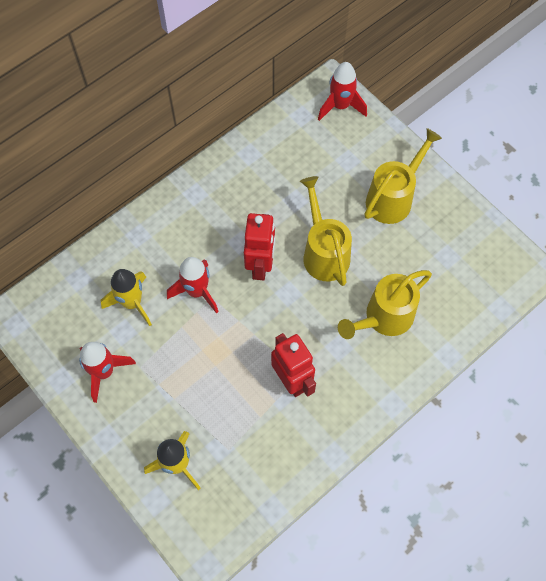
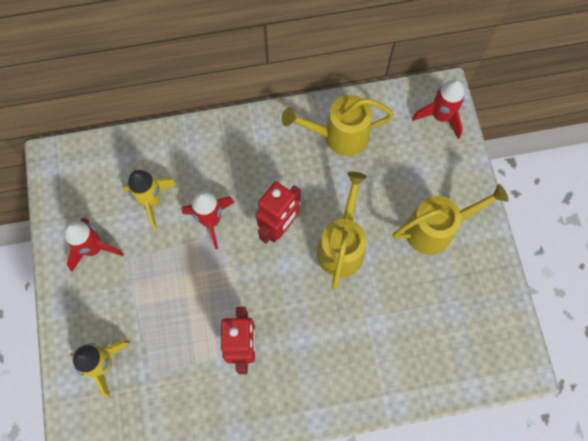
camera: 30 degrees right, 5 degrees up
(383, 318) = (358, 336): yellow watering can -> yellow watering can (338, 136)

